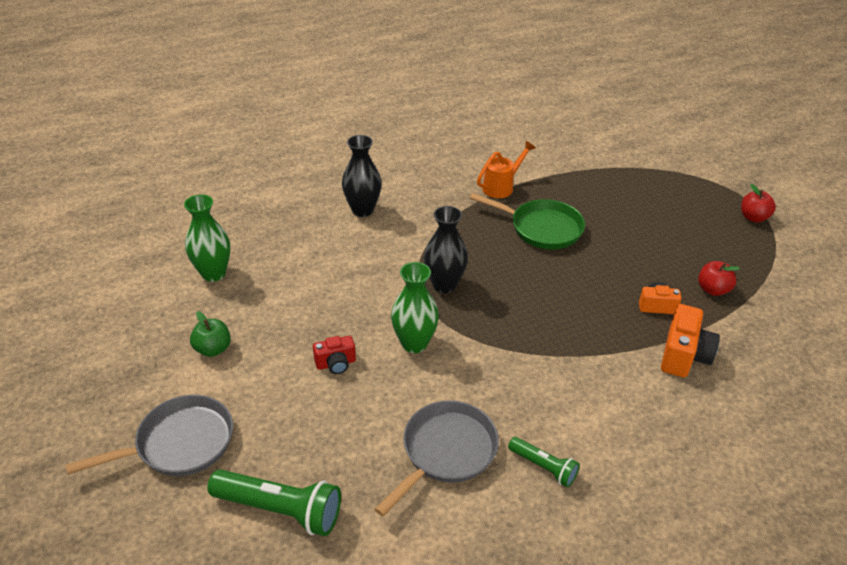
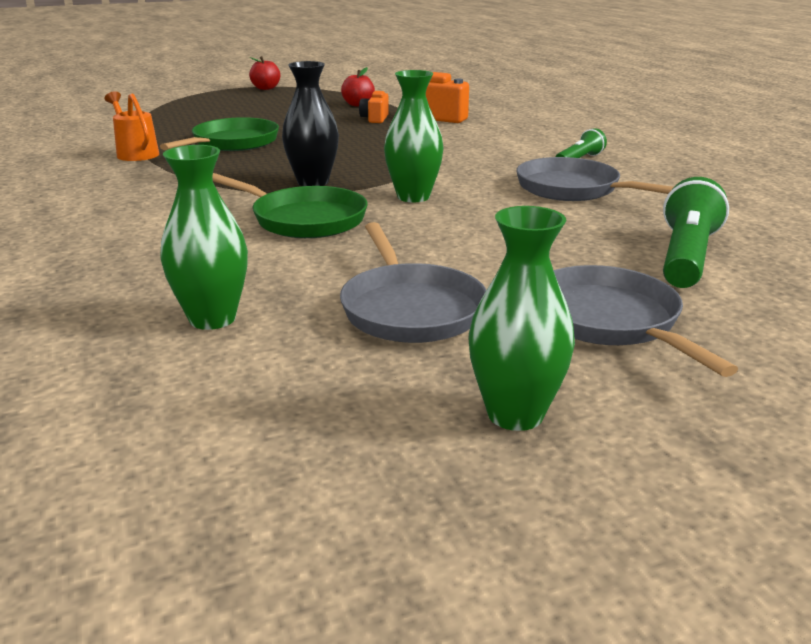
camera: 85 degrees left, 15 degrees down
(89, 392) = (515, 414): none -> green vase
(213, 349) = (410, 308): green apple -> grey pan
(336, 364) = (446, 232): red camera -> none
(361, 289) = (303, 219): none -> green pan
(362, 210) = (118, 218): black vase -> none

